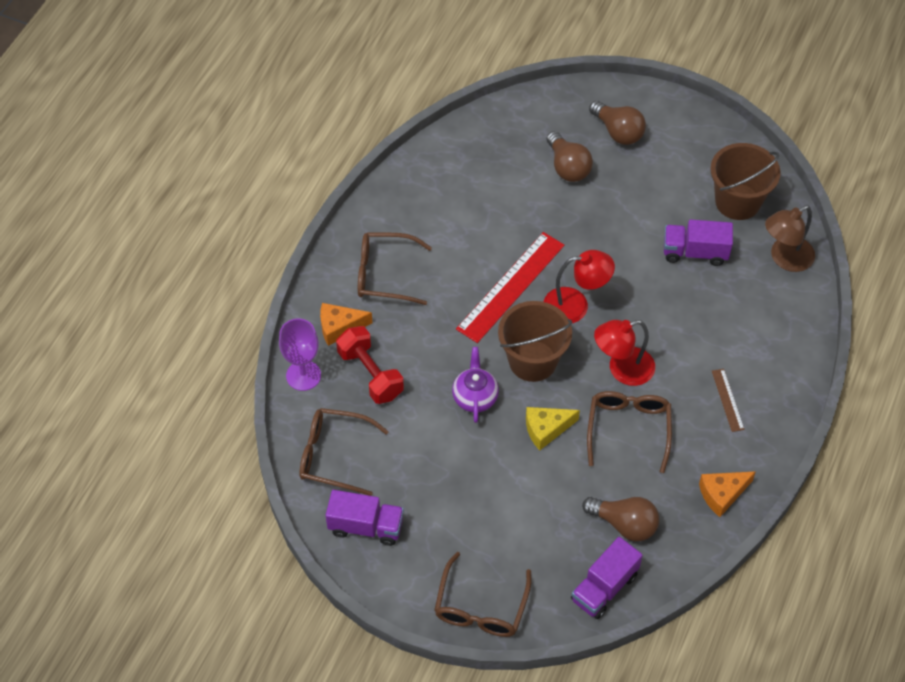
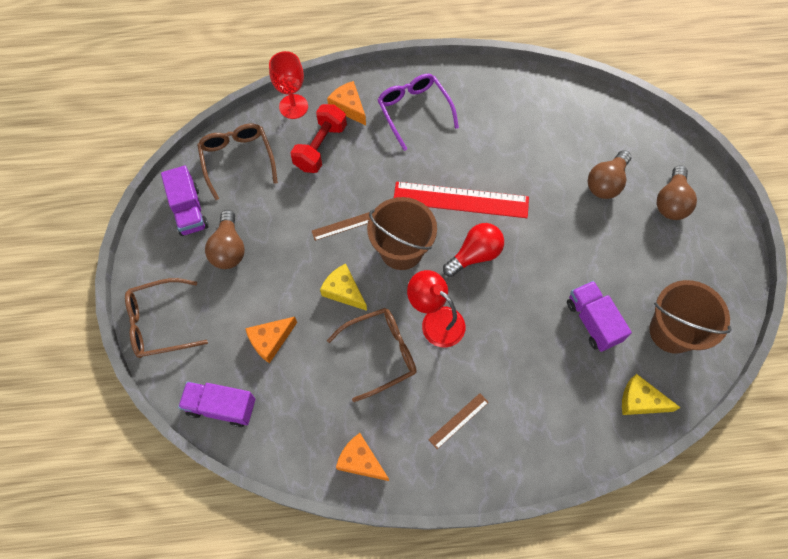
camera: 60 degrees right, 10 degrees up
(303, 375) = (293, 106): purple goblet -> red goblet
(385, 274) = (414, 111): brown glasses -> purple glasses
(475, 397) = (343, 226): purple teapot -> brown ruler
(560, 515) = (270, 340): none -> orange cheese
(575, 305) = (475, 255): red lamp -> red light bulb
(624, 524) = (288, 394): brown light bulb -> brown light bulb (229, 249)
(785, 259) = (640, 401): brown lamp -> yellow cheese

